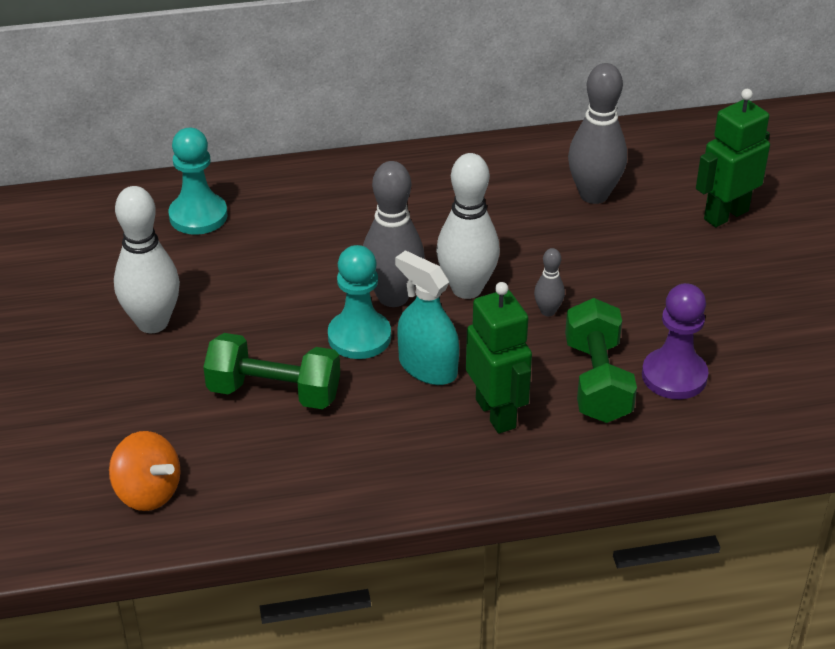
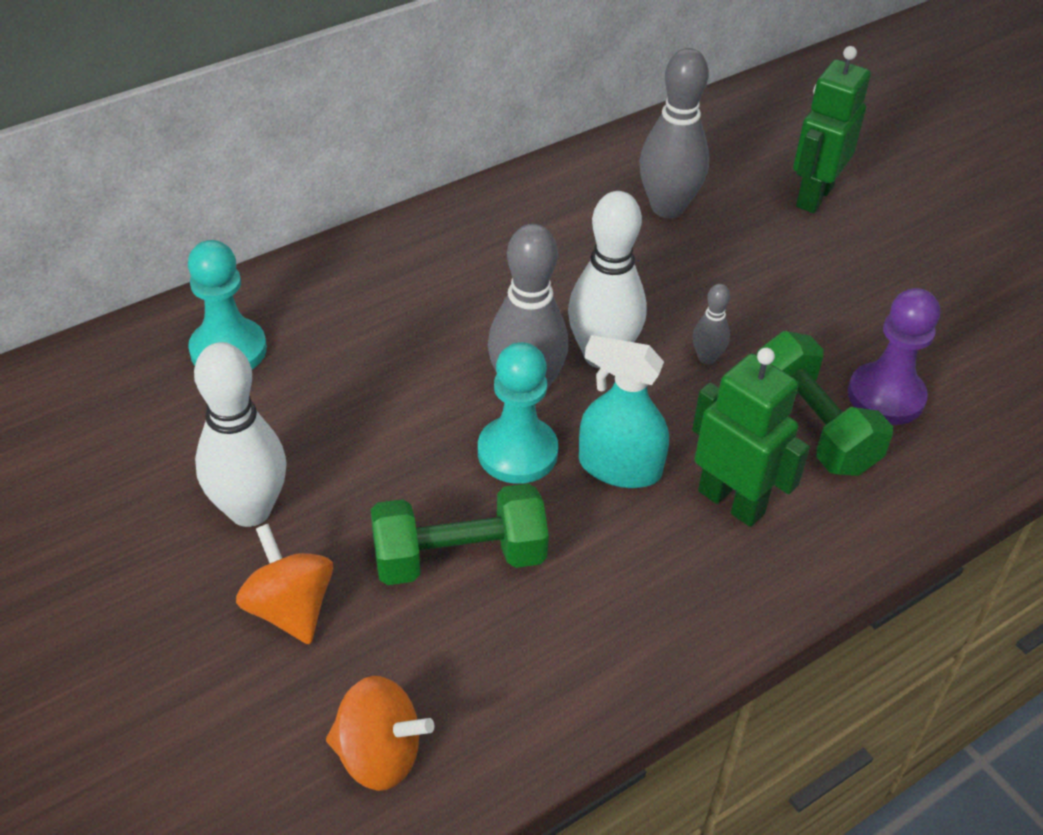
camera: 25 degrees left, 5 degrees up
(143, 390) = (290, 608): none -> orange spinning top

